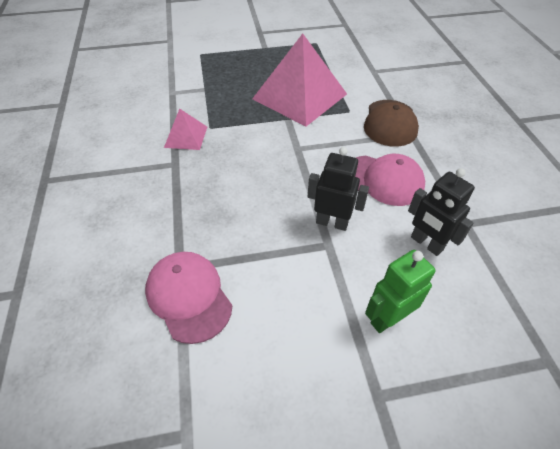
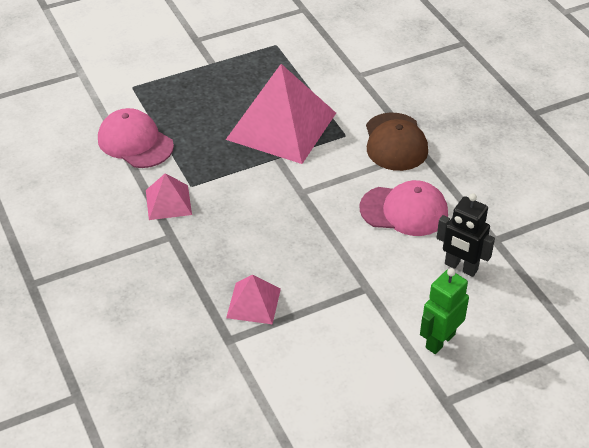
camera: 15 degrees left, 5 degrees down
(189, 297) = (250, 362): pink cap -> pink cap (135, 142)
(217, 237) = (253, 303): none -> pink pyramid
(332, 222) = (364, 265): black robot -> none

